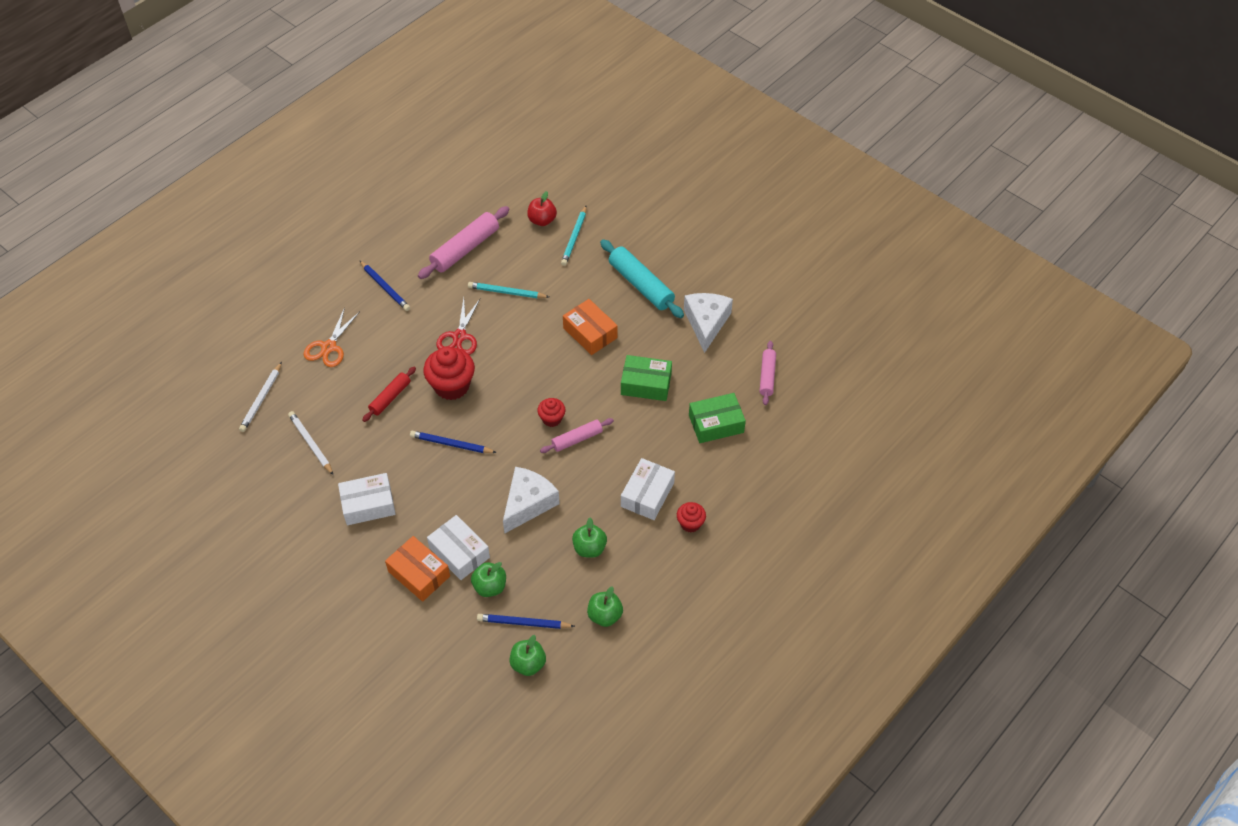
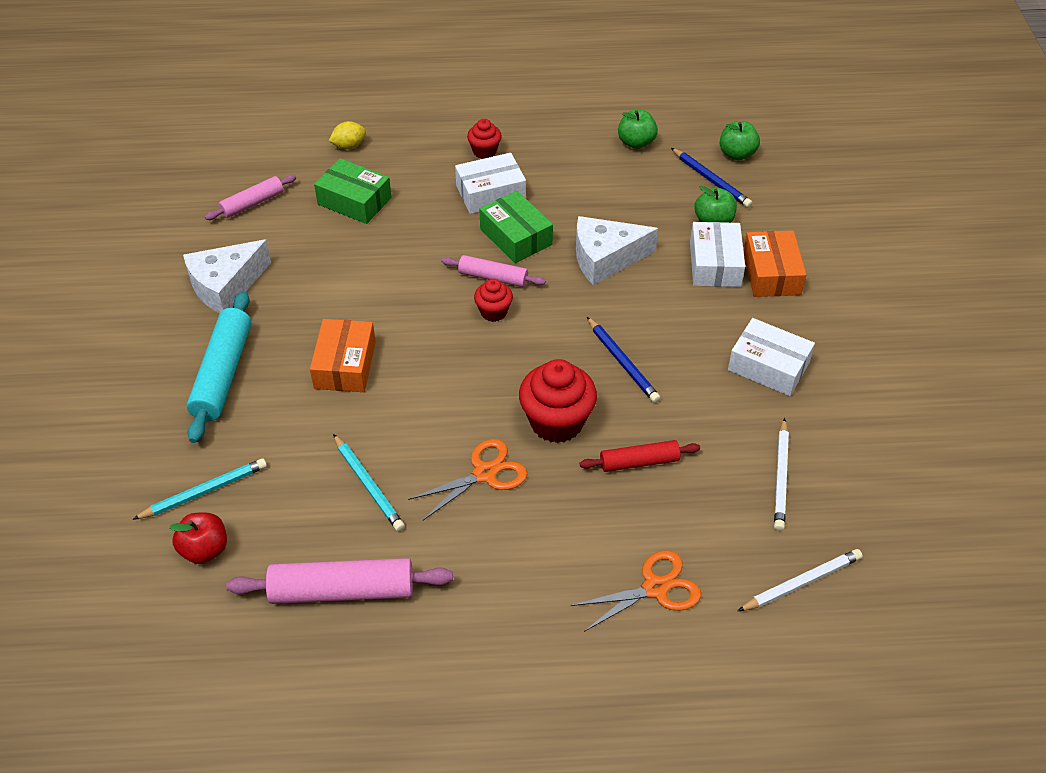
camera: 135 degrees left, 5 degrees down
(385, 287) = (502, 619): blue pencil -> none
(459, 336) = (485, 473): red scissors -> orange scissors
(589, 548) = (592, 191): green apple -> none
(646, 384) = (363, 276): green box -> green box (516, 237)
(774, 458) = (349, 146): none -> yellow lemon

